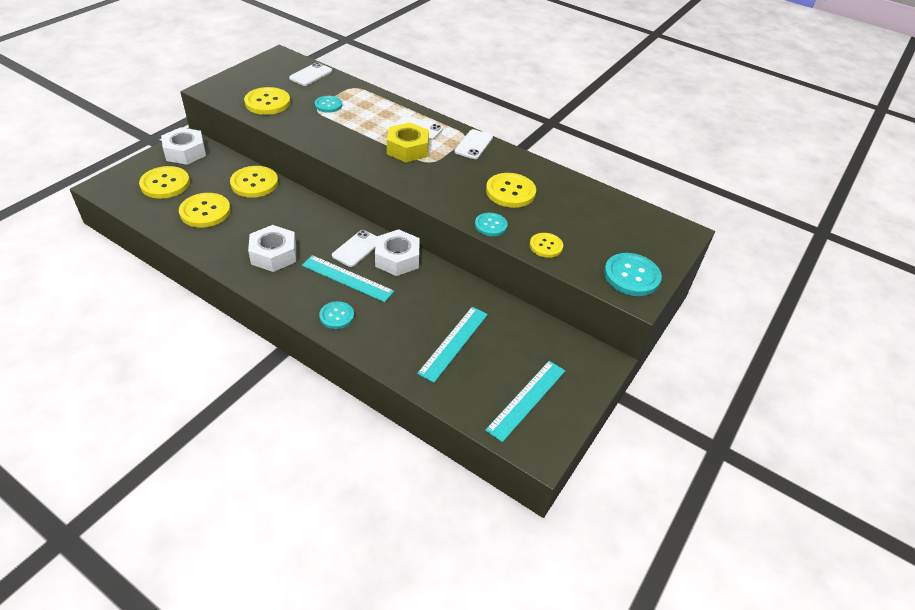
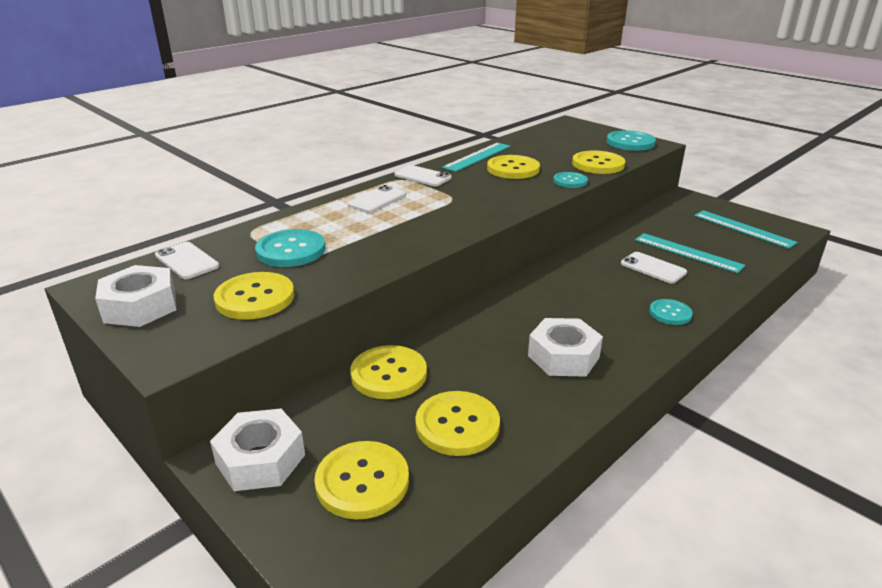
camera: 75 degrees left, 15 degrees down
(328, 105) = (291, 250): turquoise button -> turquoise button, size x1.62
(347, 278) = (603, 304): turquoise ruler -> turquoise ruler (477, 157)
(357, 248) = (547, 295): white phone -> white phone (653, 268)
(397, 258) = (564, 272): white nut -> white nut (140, 306)
(407, 149) = (422, 208): yellow nut -> none
(546, 246) = (598, 164): yellow button -> yellow button, size x1.62

